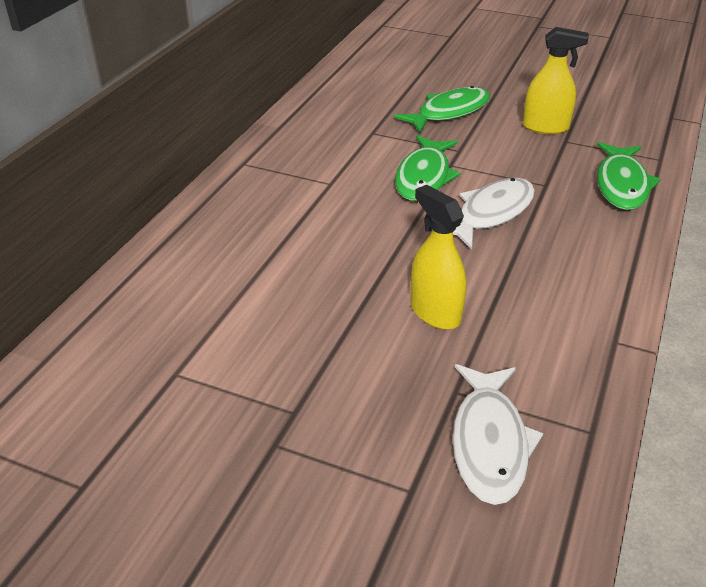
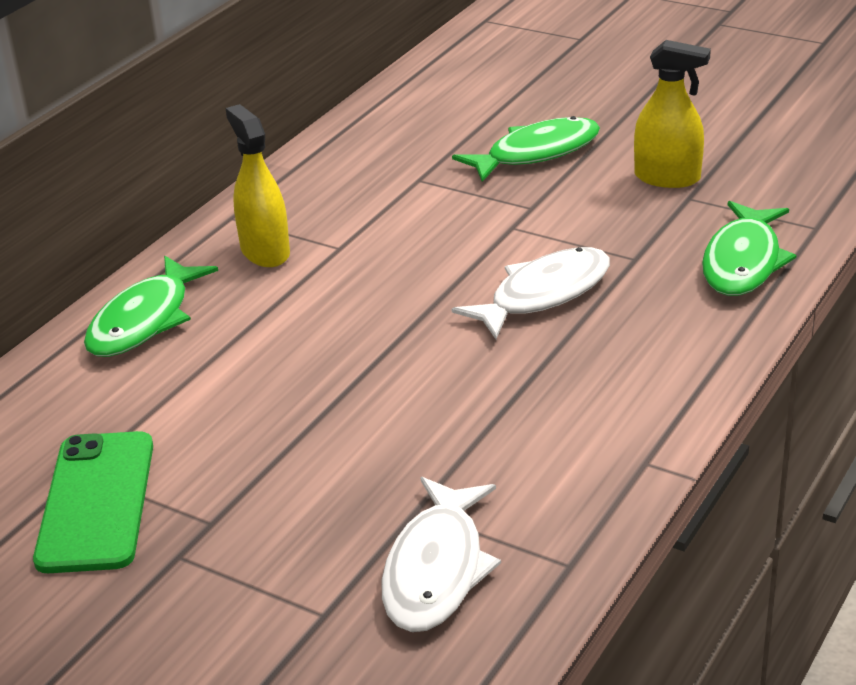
camera: 10 degrees right, 5 degrees down
(195, 399) = (97, 502): none -> green phone
(424, 177) = (469, 243): green fish -> green fish (145, 320)
(435, 312) = (423, 417): yellow spray bottle -> yellow spray bottle (265, 252)

